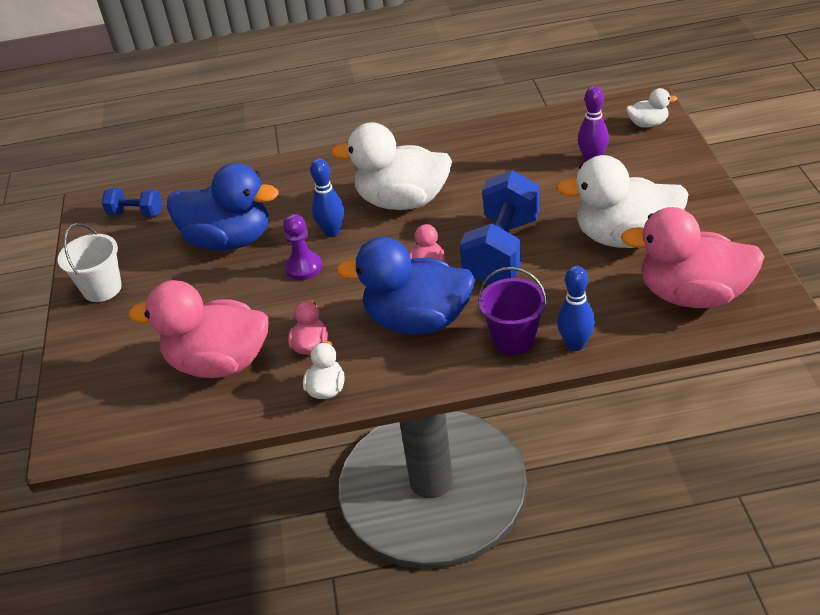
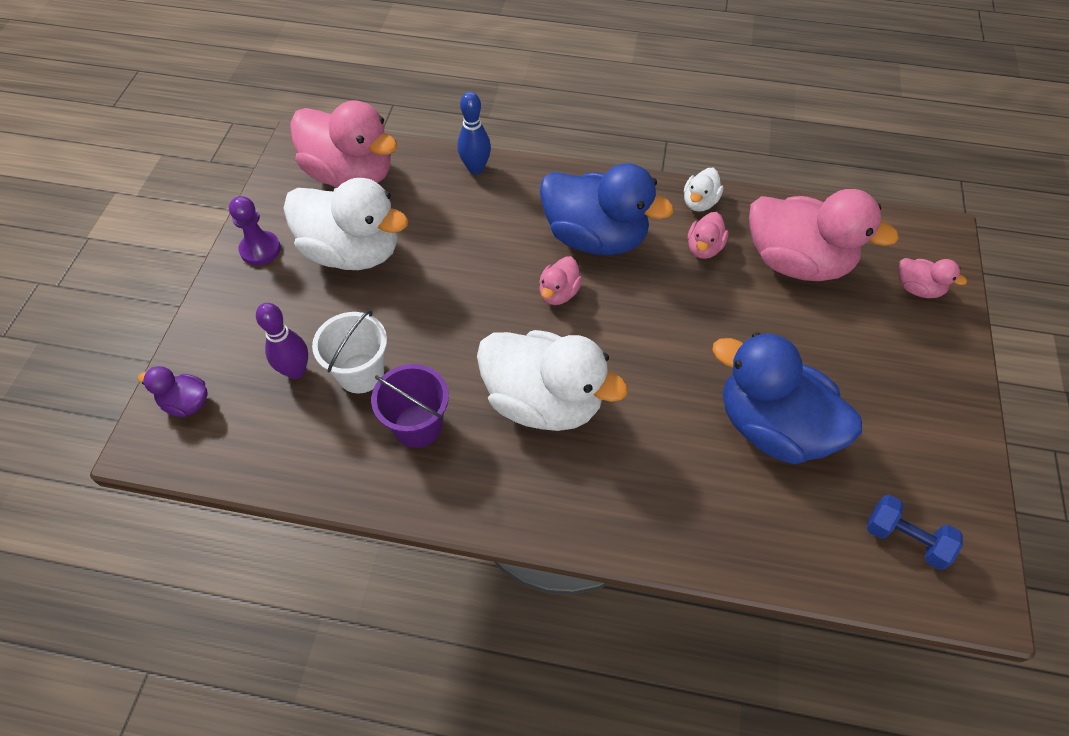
camera: 165 degrees left, 15 degrees up
(102, 289) = (936, 411): white bucket -> white bucket (361, 373)
(103, 377) = (917, 288): none -> pink duck
(304, 267) = (689, 346): purple pawn -> purple pawn (260, 249)
(332, 232) = (643, 387): blue bowling pin -> none
(502, 250) = (475, 284): blue dumbbell -> none
(514, 339) = (521, 190): purple bucket -> purple bucket (418, 426)
(648, 124) = (186, 403): white duck -> purple duck

